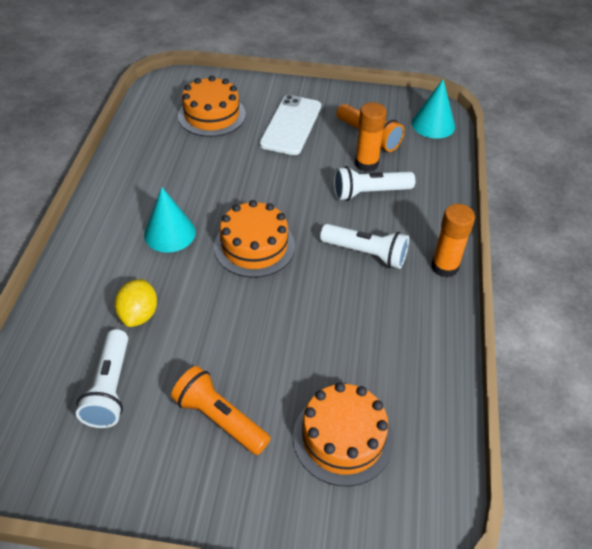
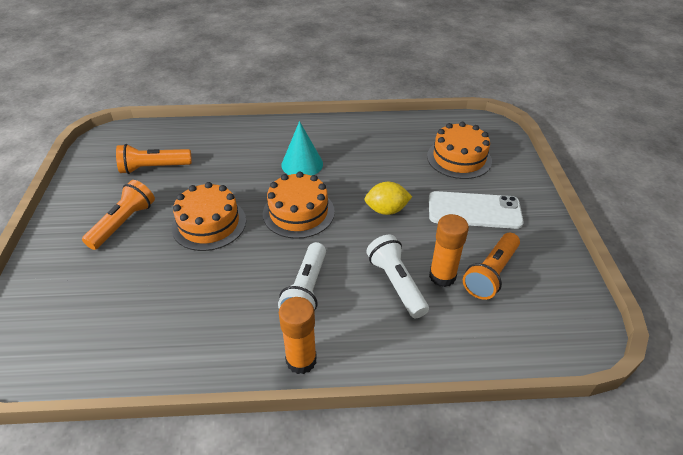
camera: 80 degrees right, 5 degrees down
(110, 388) = (154, 168): white flashlight -> orange flashlight
(139, 314) = (218, 166): yellow lemon -> yellow lemon (386, 210)
(343, 438) = (97, 296): orange cake -> orange cake (209, 224)
(433, 124) = (550, 335): turquoise cone -> none

